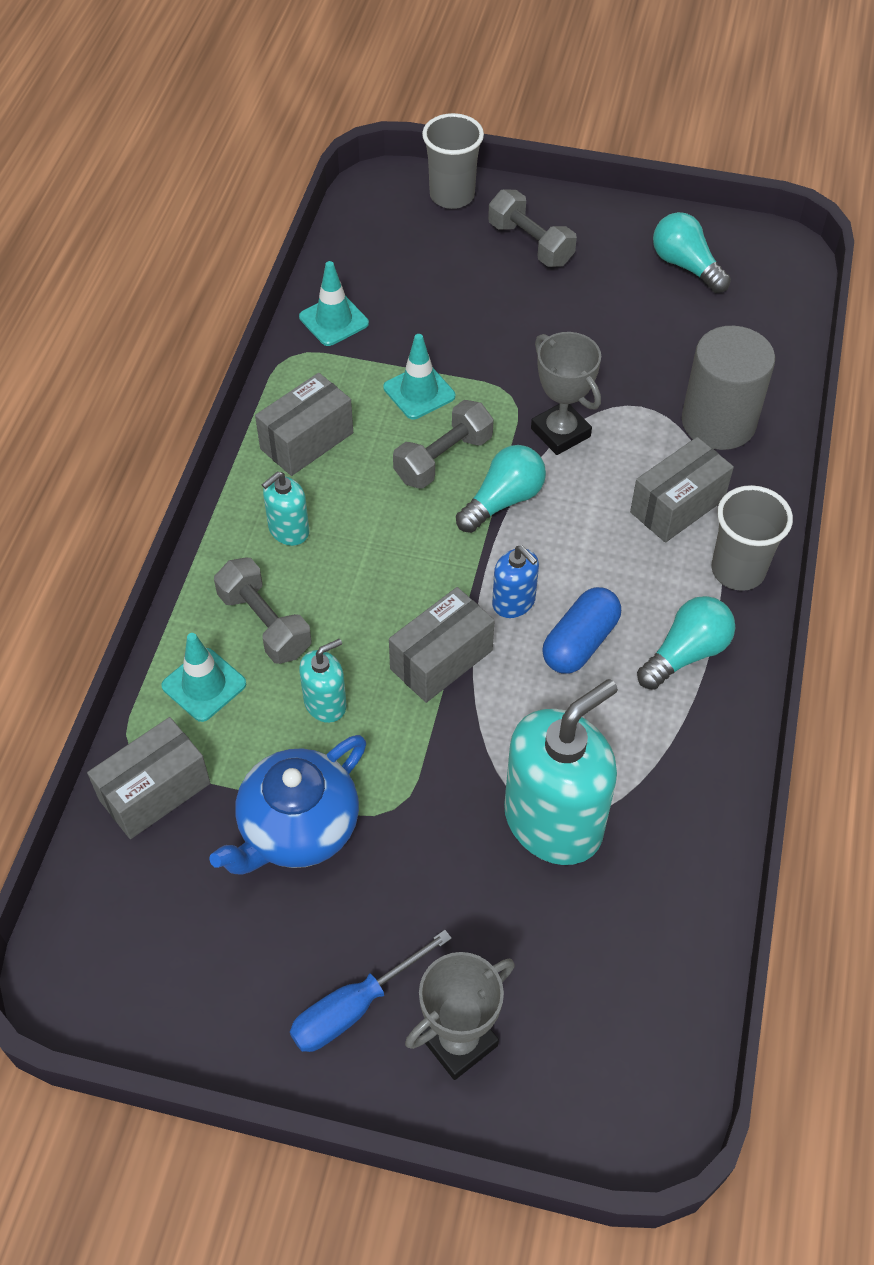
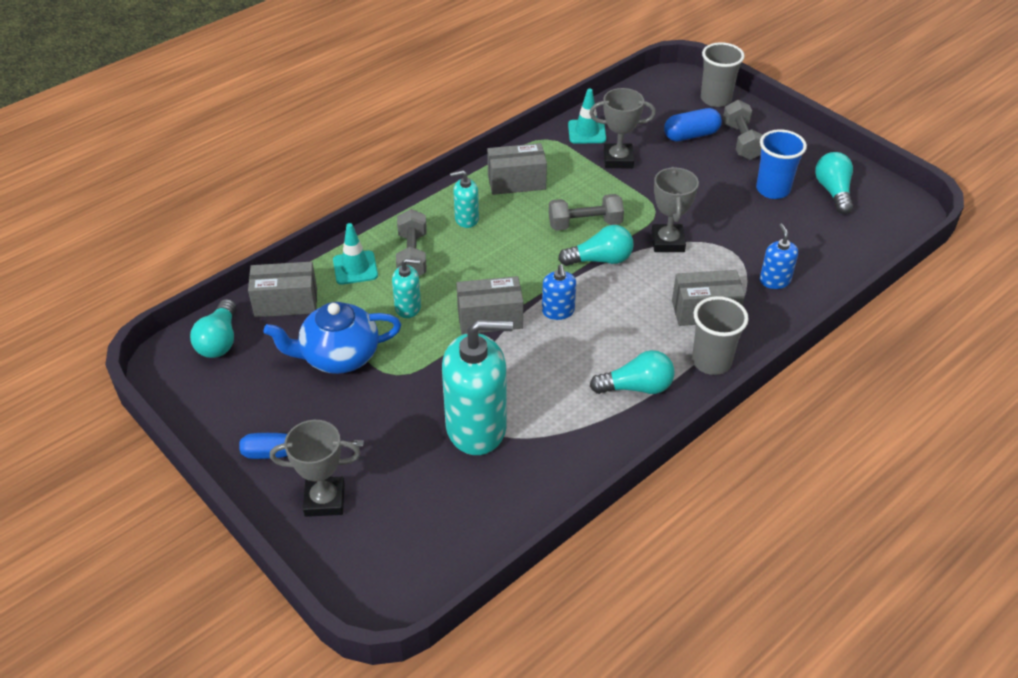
camera: 35 degrees right, 10 degrees down
(113, 905) = (219, 341): none -> turquoise light bulb
(406, 343) = (618, 160): none -> grey trophy
(419, 392) = (602, 186): turquoise traffic cone -> none
(580, 642) = (577, 350): blue capsule -> blue capsule (691, 135)
(619, 296) = (772, 189): none -> blue cup
(718, 422) = (774, 281): grey cylinder -> blue soap dispenser

